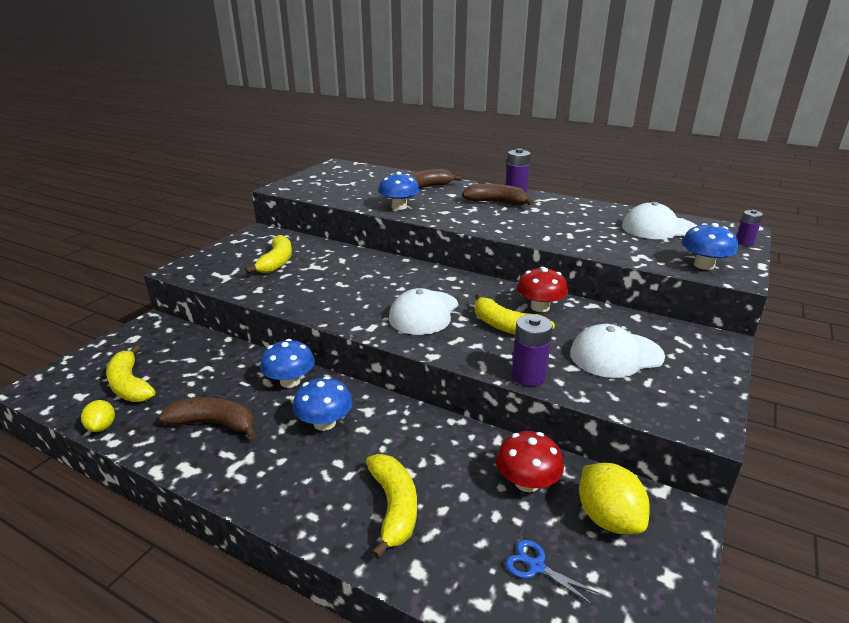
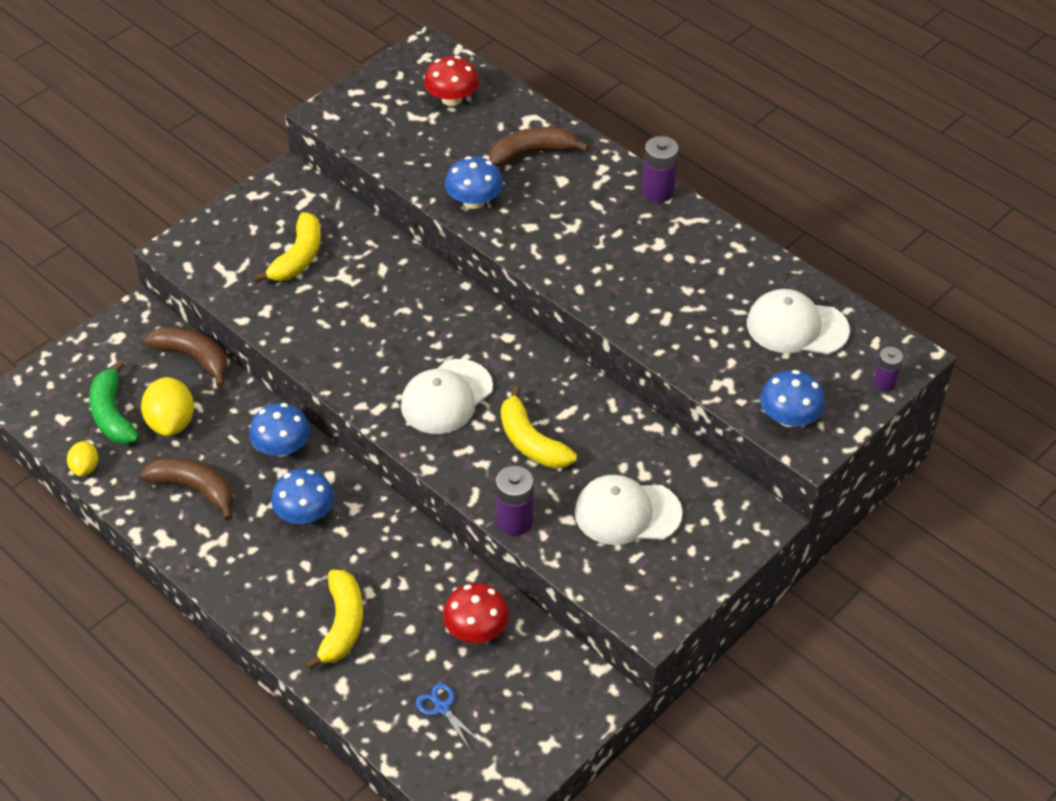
camera: 15 degrees right, 20 degrees up
(130, 385) = (112, 414): yellow banana -> green banana
(496, 202) = (614, 216): brown banana -> brown banana (194, 358)
(540, 307) = (588, 417): red mushroom -> red mushroom (451, 99)
(608, 518) = (530, 682): yellow lemon -> yellow lemon (171, 422)

